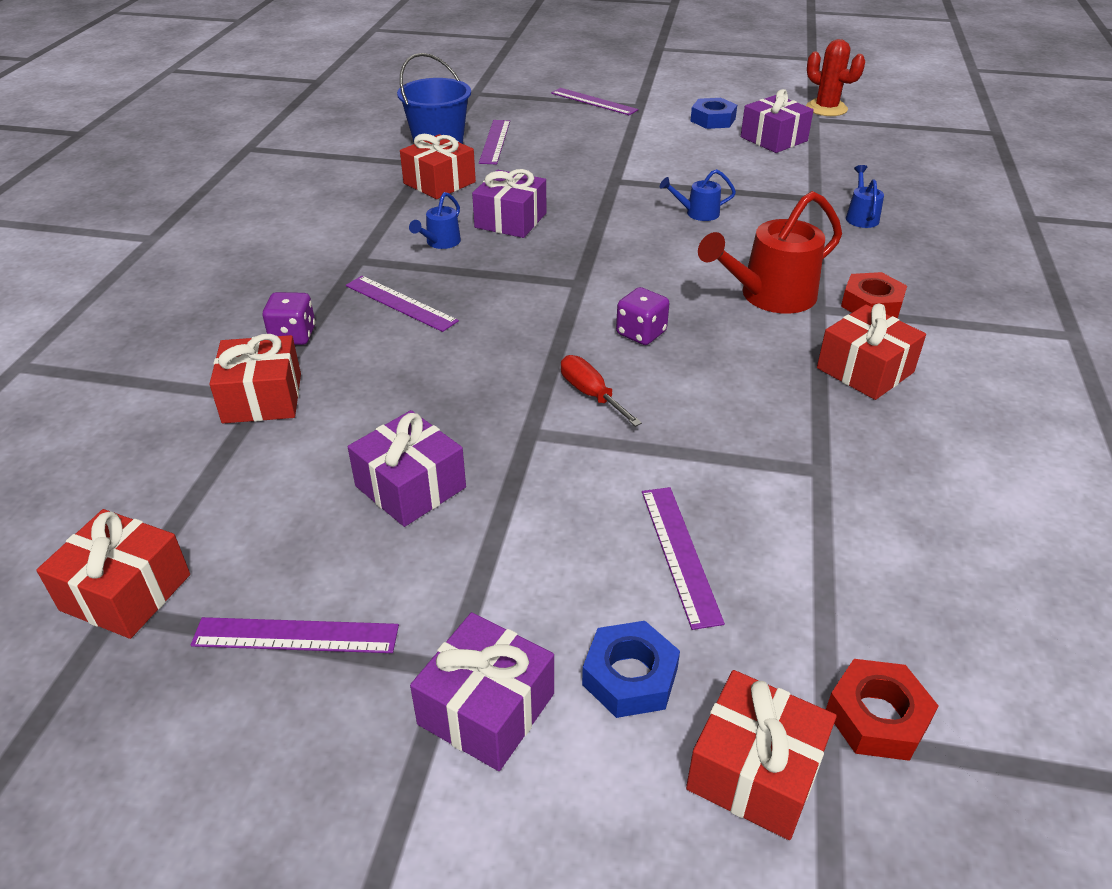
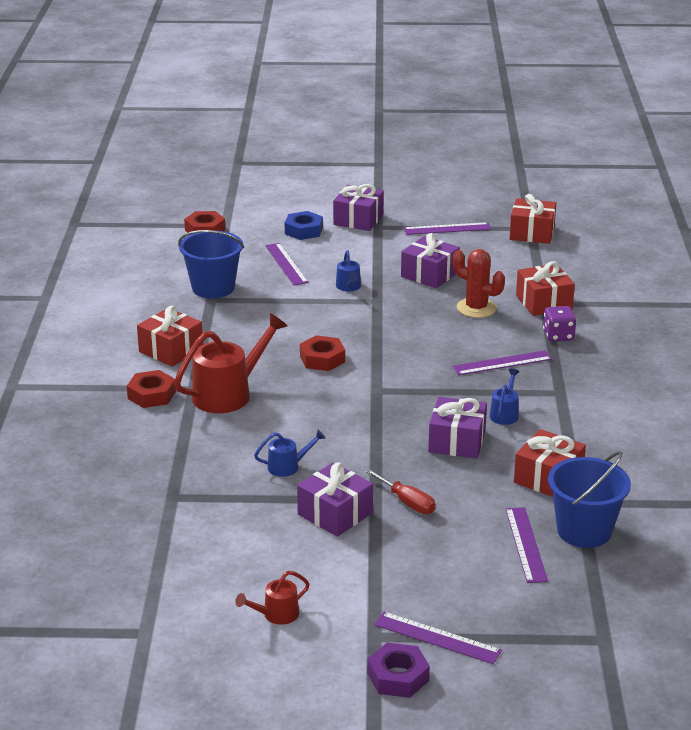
camera: 170 degrees right, 10 degrees down
(400, 303) = (502, 363): purple ruler -> purple ruler turned 45 degrees counterclockwise
(591, 394) = (347, 322): red screwdriver -> red screwdriver (407, 502)
(628, 88) = (398, 677): none -> purple nut
(641, 333) = (322, 359): purple dice -> red nut
(713, 120) = (276, 615): blue nut -> red watering can
(755, 771) = (254, 216): red gift -> none
(774, 139) = (202, 585): purple gift -> purple gift (335, 514)
(822, 499) = (213, 288): none -> blue bucket
(826, 108) = (123, 658): red cactus -> red cactus (476, 308)
(861, 217) = (133, 478): blue watering can -> blue watering can (349, 287)

